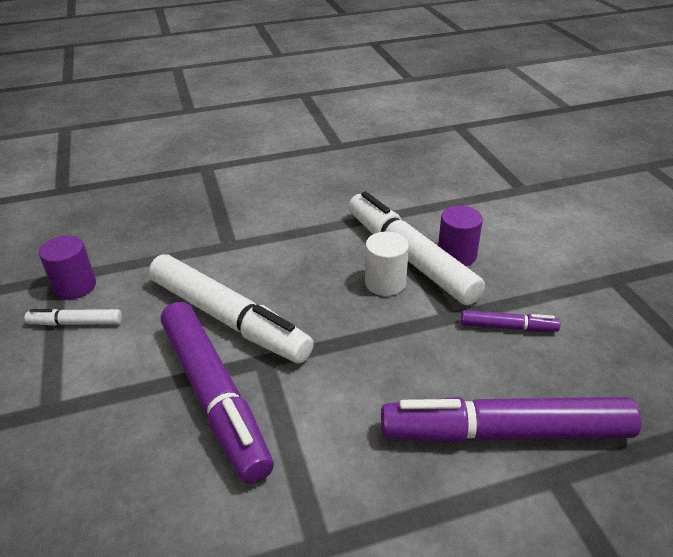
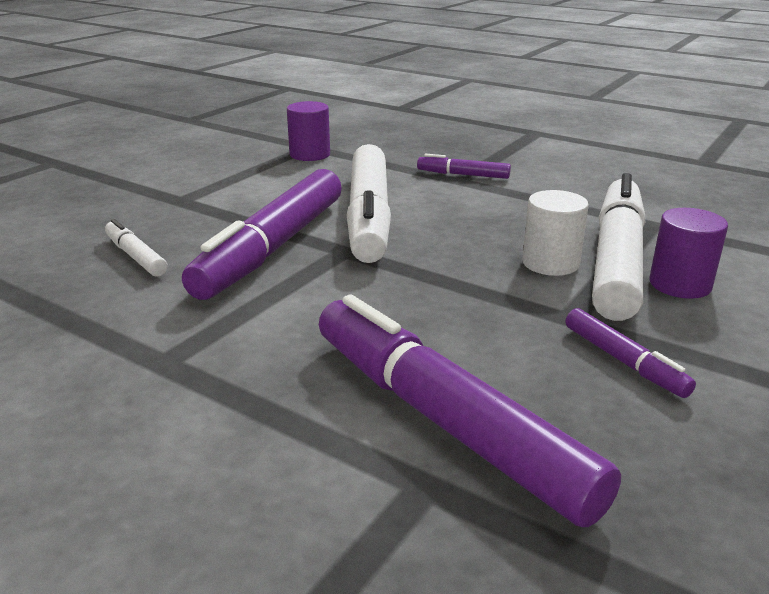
camera: 50 degrees right, 10 degrees down
(76, 323) = (274, 171): white marker -> white marker (136, 256)
(224, 238) = (463, 175): none -> purple marker

